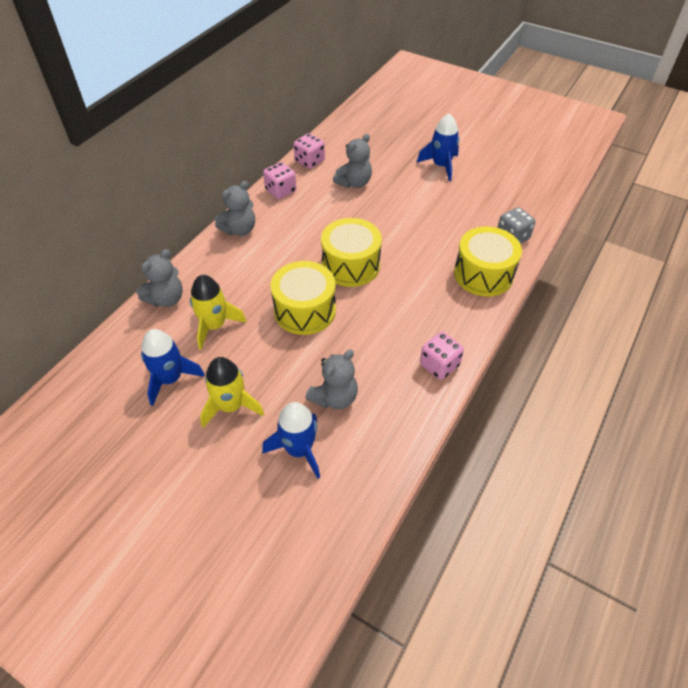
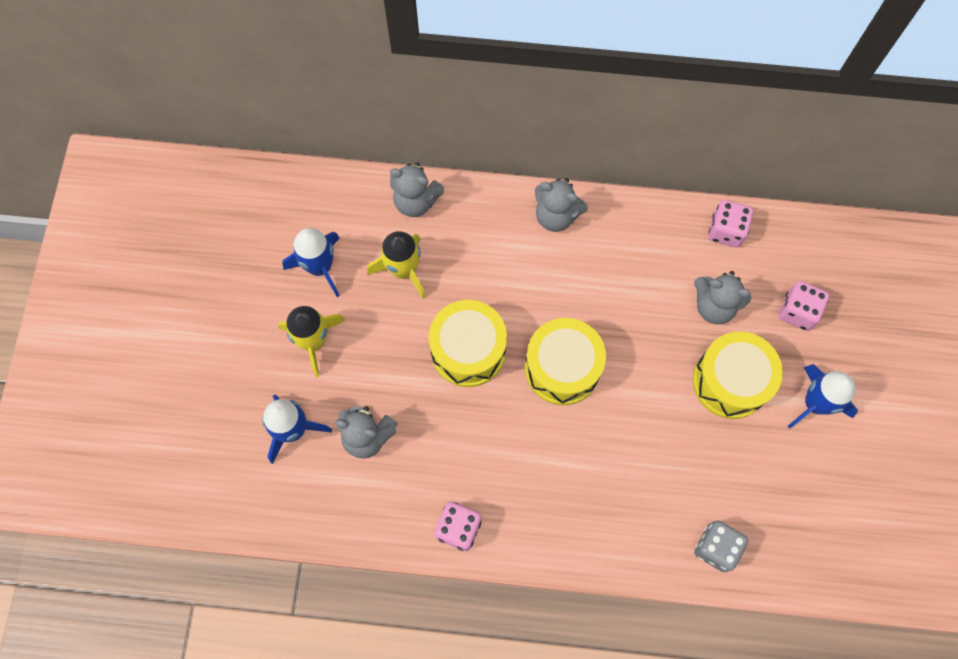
camera: 65 degrees right, 20 degrees up
(280, 191) = (649, 225): pink dice -> pink dice (797, 311)
(483, 274) = (627, 532): yellow drum -> yellow drum (730, 381)

